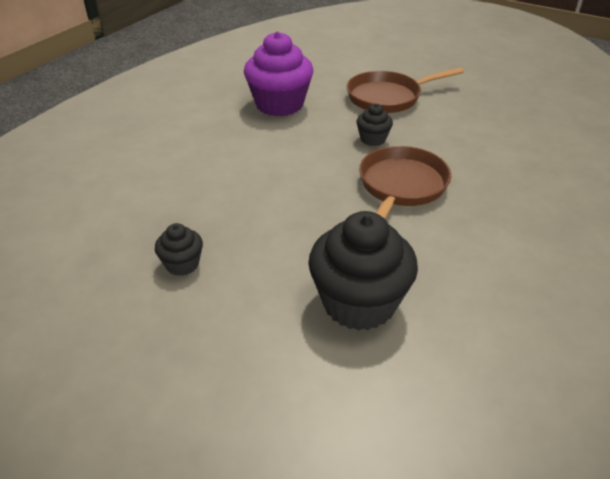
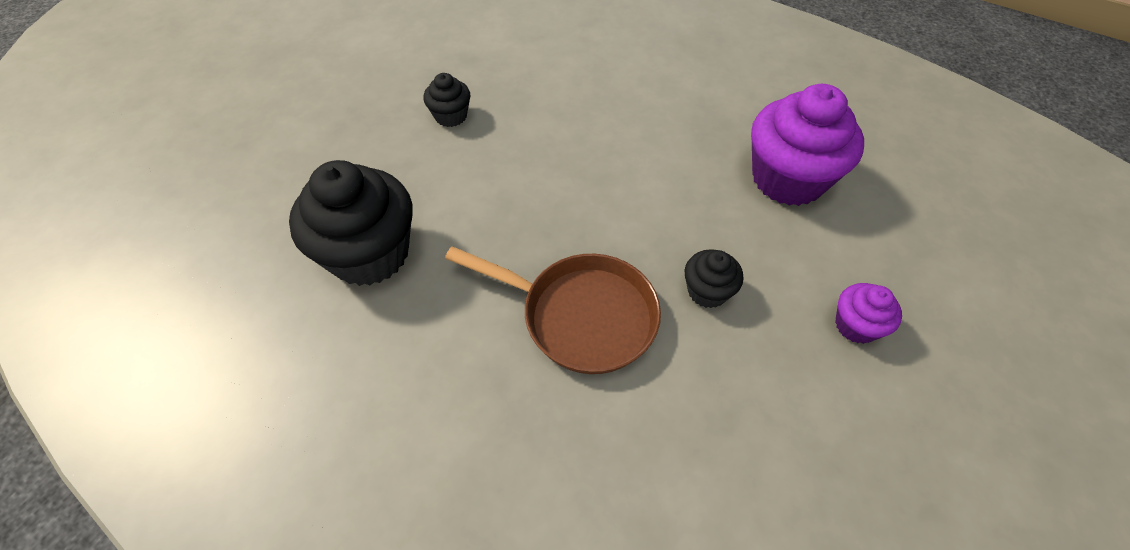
camera: 90 degrees right, 15 degrees up
(388, 97) = (856, 325): brown pan -> purple cupcake

